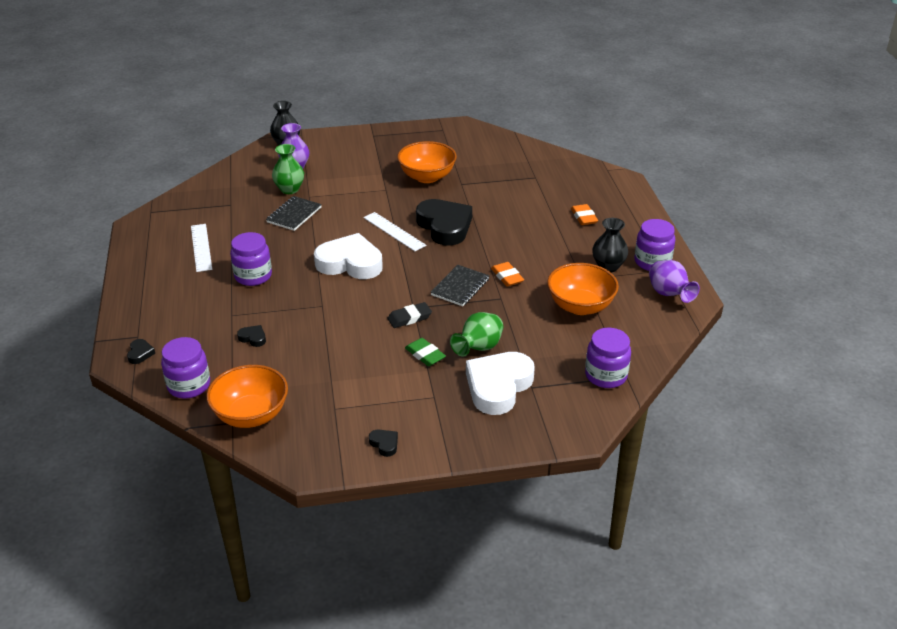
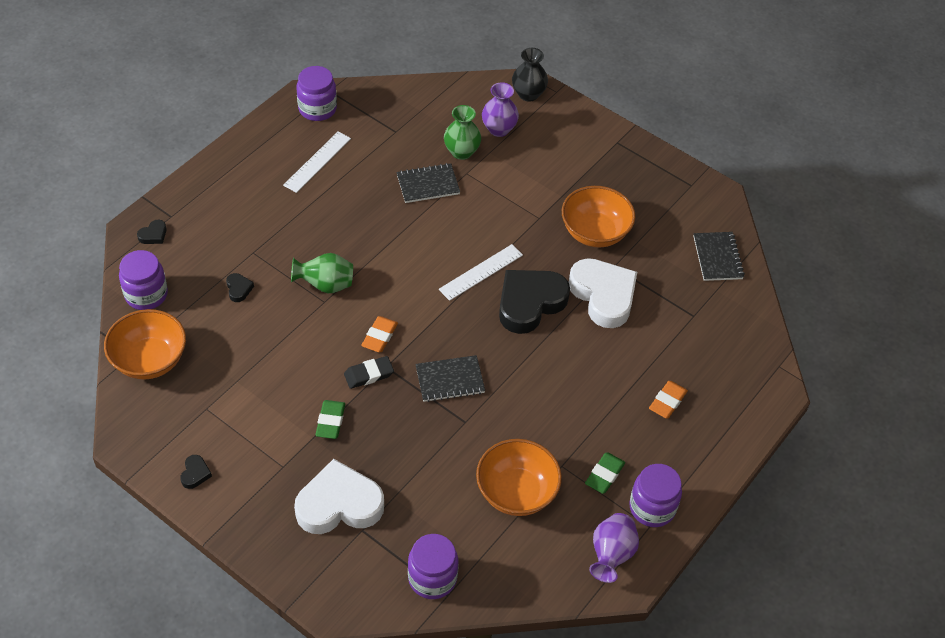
camera: 45 degrees right, 15 degrees up
(253, 276) = (315, 226): purple jar -> purple jar (317, 109)
(350, 263) = (401, 276): white heart -> white heart (603, 296)
(394, 231) = (481, 272): white ruler -> white ruler turned 45 degrees clockwise
(409, 318) = (369, 374): black eraser -> black eraser turned 45 degrees counterclockwise
(445, 226) = (530, 303): black heart -> black heart turned 150 degrees counterclockwise
(478, 348) = (377, 454): green vase -> green vase (325, 285)
(506, 148) = (717, 257): none -> black notebook
(507, 277) = (502, 405): orange eraser -> orange eraser (379, 336)
(608, 266) = (604, 475): black vase -> green eraser

